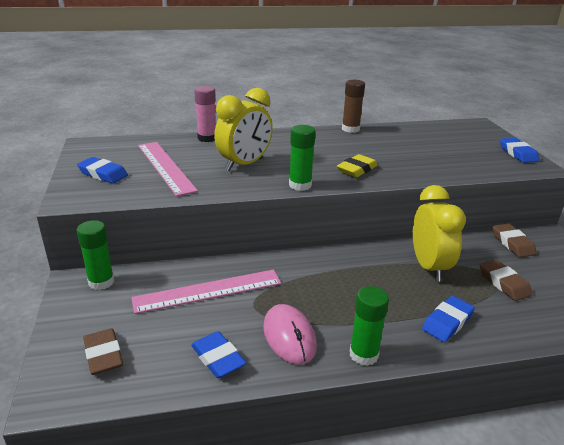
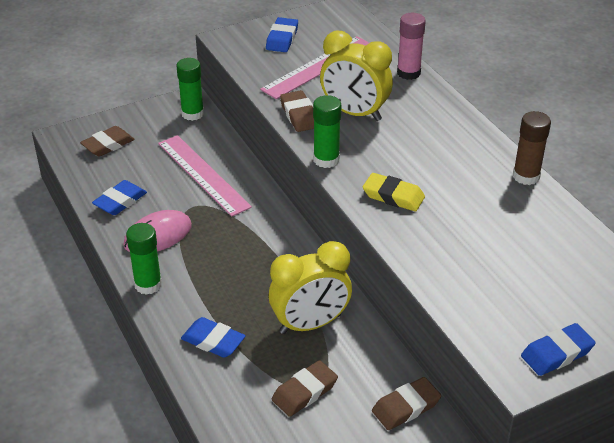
camera: 75 degrees right, 10 degrees up
(230, 185) = (299, 115): none -> brown eraser

